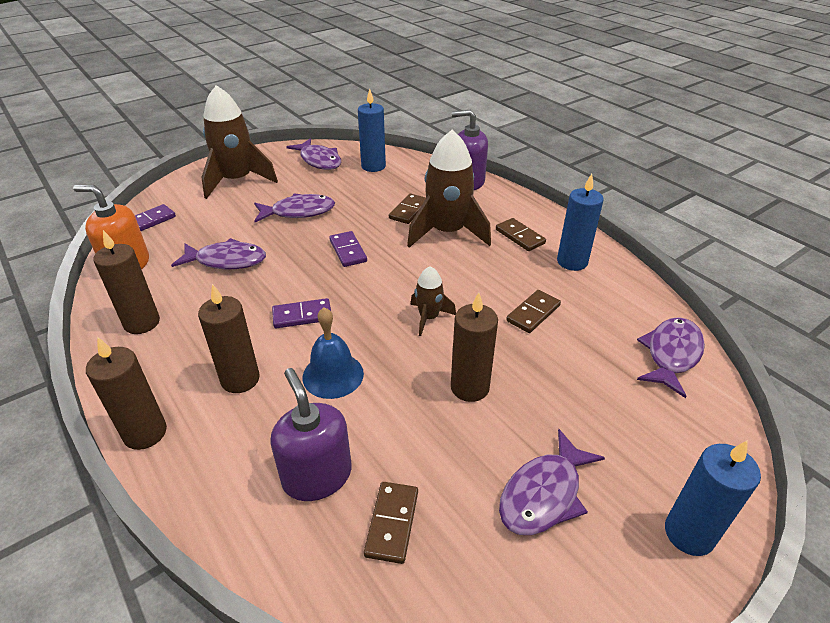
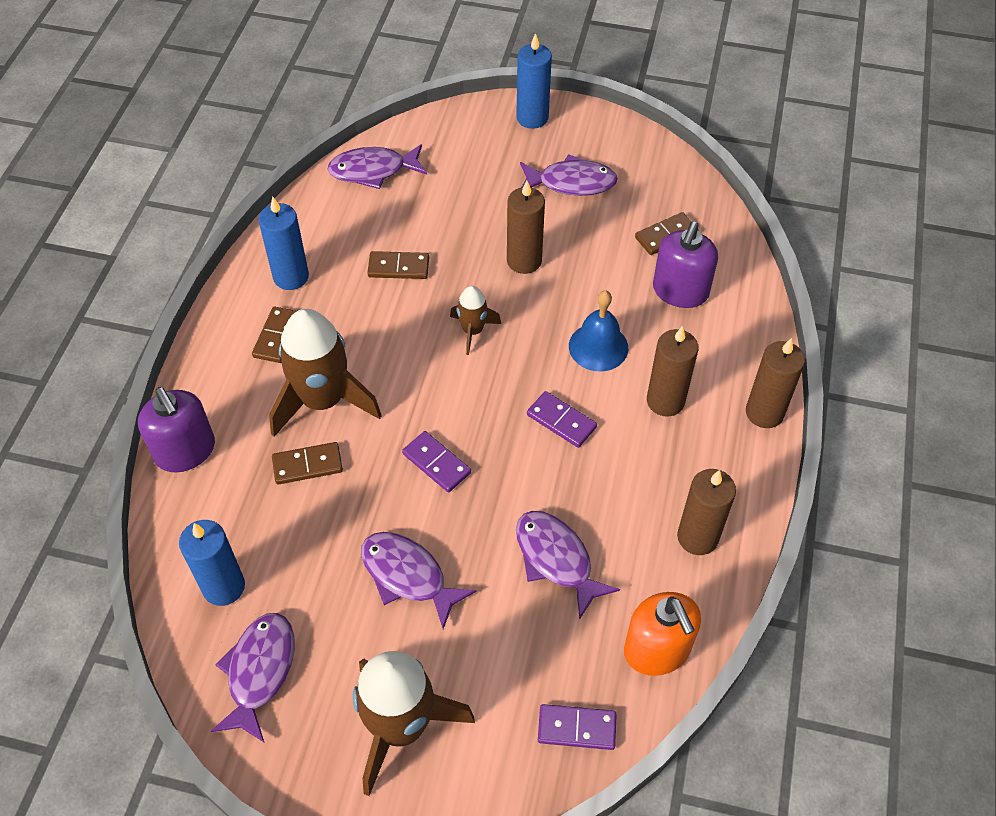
camera: 130 degrees left, 15 degrees up
(348, 251) = (436, 463): purple domino -> purple domino turned 75 degrees counterclockwise

